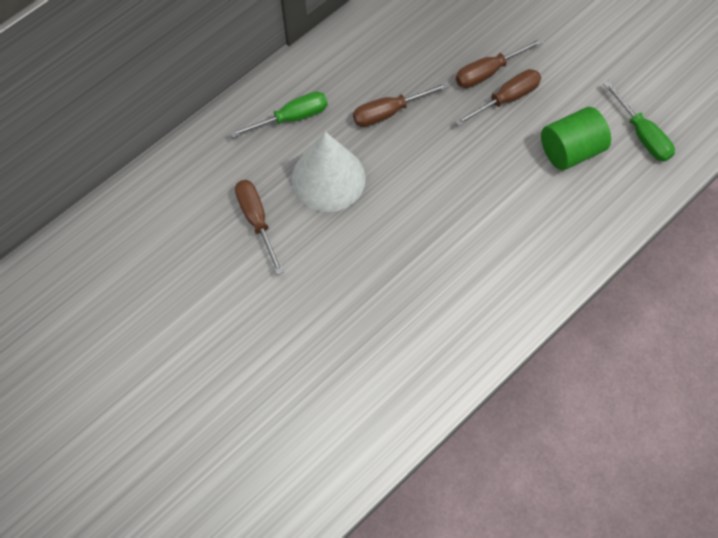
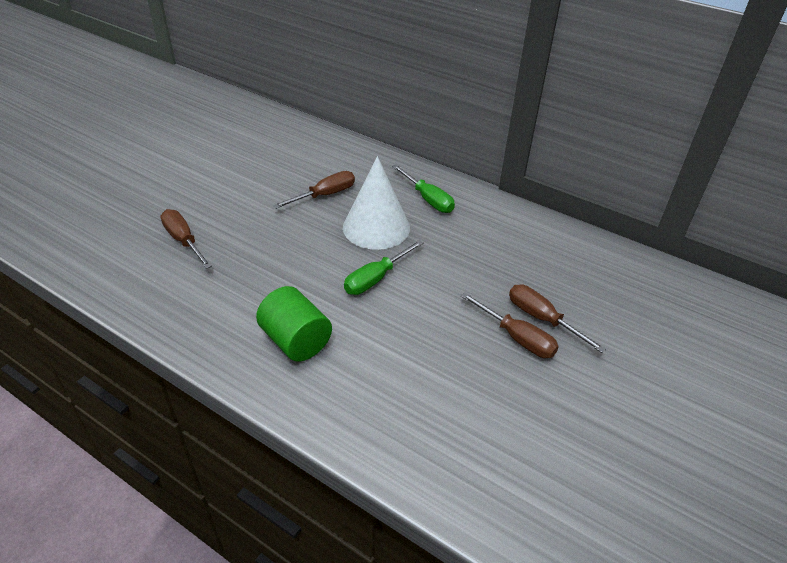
camera: 75 degrees right, 25 degrees down
(388, 112) = (459, 254): brown screwdriver -> brown screwdriver (183, 240)
(570, 150) = (476, 402): green cylinder -> green cylinder (296, 340)
(642, 134) = (529, 478): green screwdriver -> green screwdriver (376, 278)

